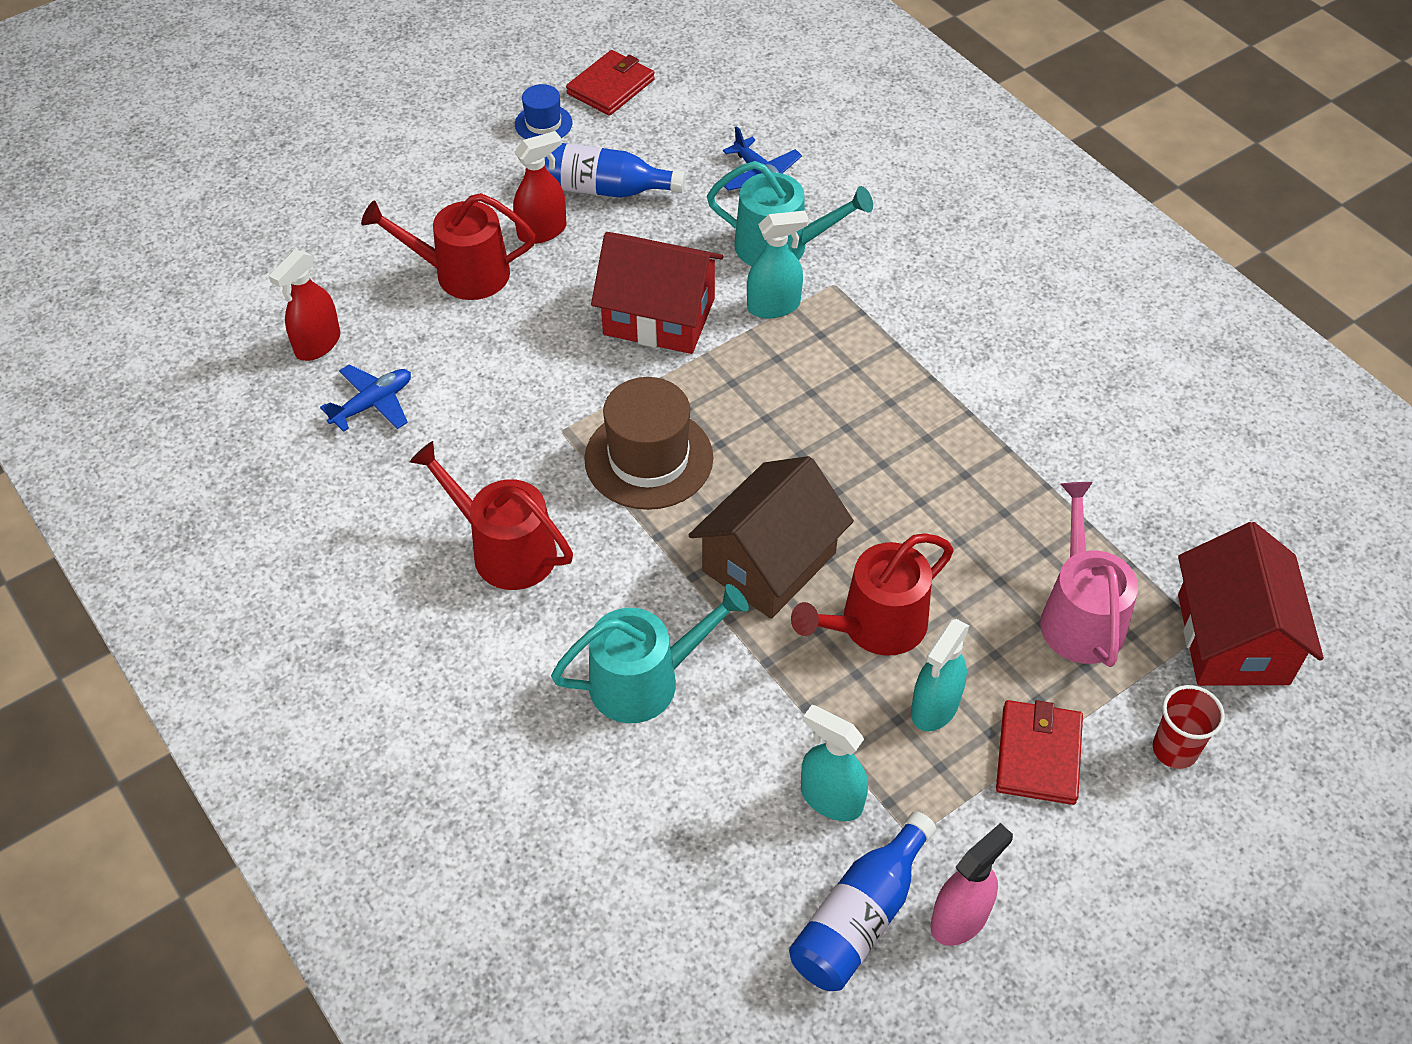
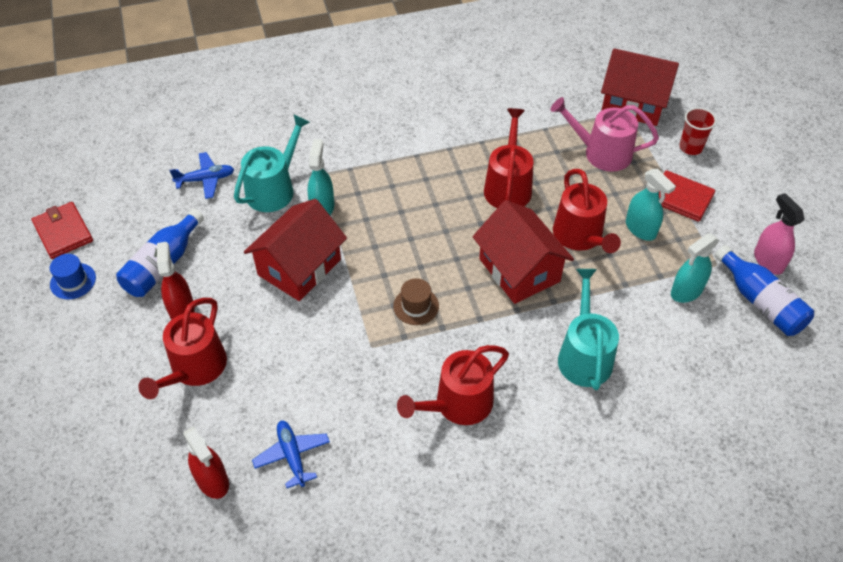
camera: 70 degrees left, 0 degrees up
(648, 458) = (416, 306): brown hat -> brown hat, size x0.53
(769, 562) = (519, 270): brown house -> red house
(930, 506) = (508, 186): none -> red watering can

